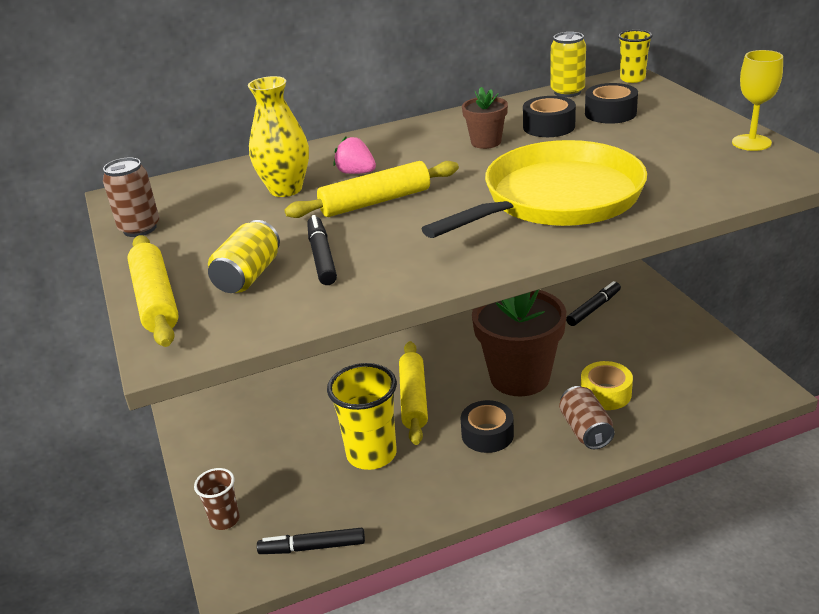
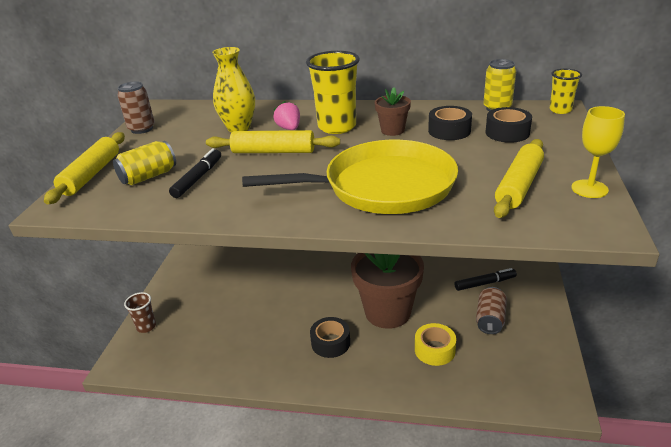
camera: 30 degrees right, 0 degrees up
(312, 547) = (170, 366): black marker -> none
(371, 454) = (253, 323): yellow cup -> yellow cup (337, 127)
(414, 399) = (310, 298): yellow rolling pin -> yellow rolling pin (519, 186)
(585, 430) = (395, 370): brown can -> brown can (490, 319)

